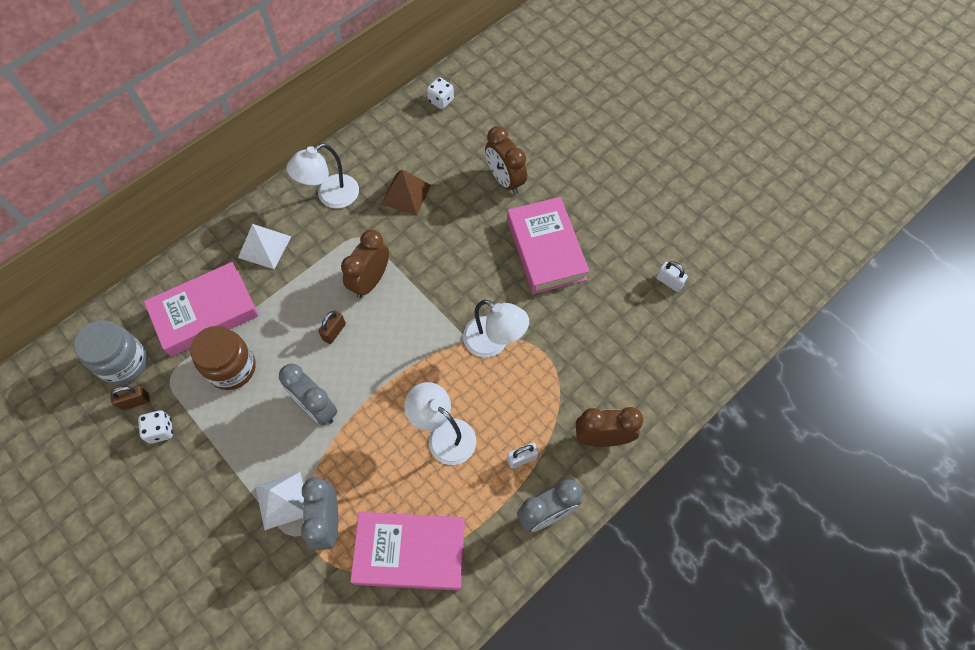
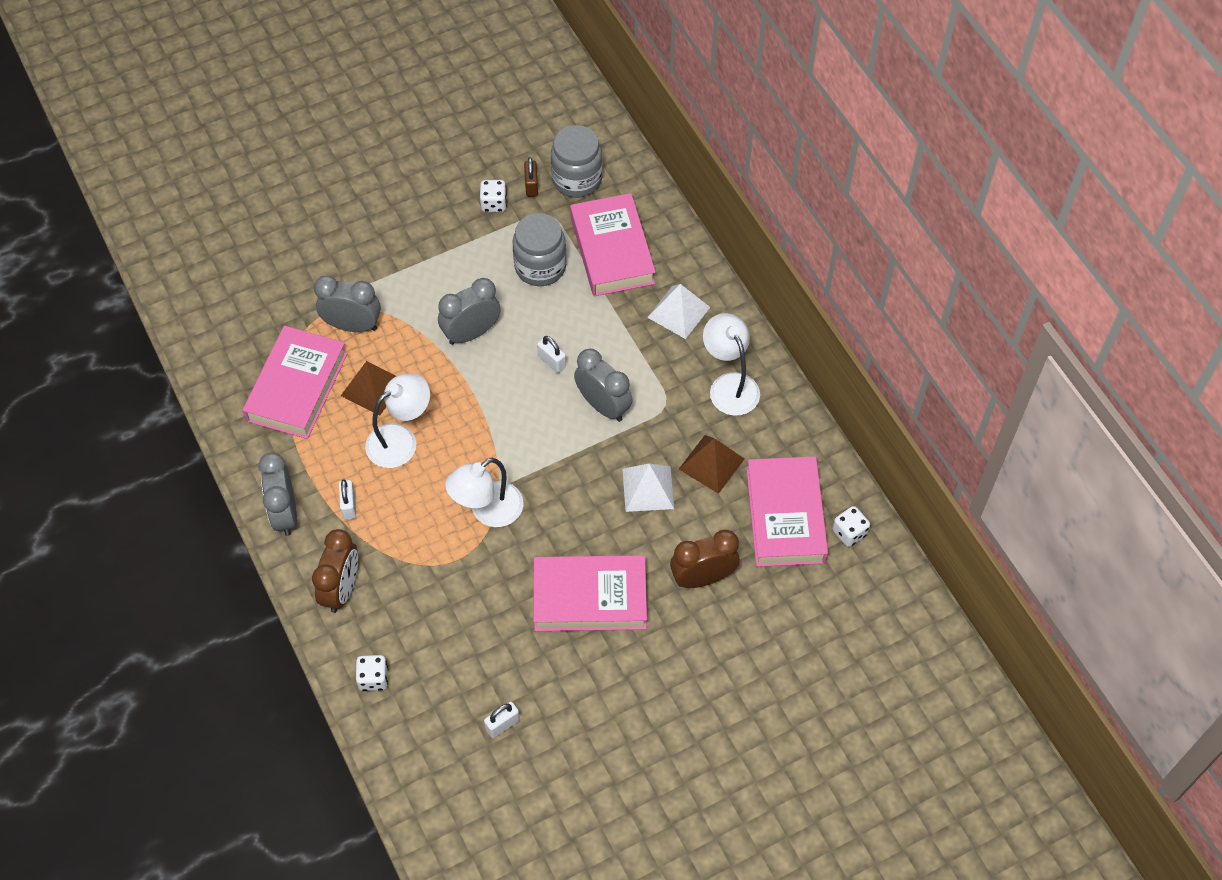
camera: 105 degrees right, 5 degrees down
(232, 368) = (540, 267): brown jar -> grey jar
(282, 500) = (388, 292): white pyramid -> white pyramid (648, 488)
(334, 332) = (552, 361): brown padlock -> white padlock
(370, 281) = (603, 406): brown clock -> grey clock
(395, 478) = (373, 388): none -> brown pyramid
(438, 140) = (785, 516): none -> pink book
(669, 386) = (373, 678): none -> white dice

